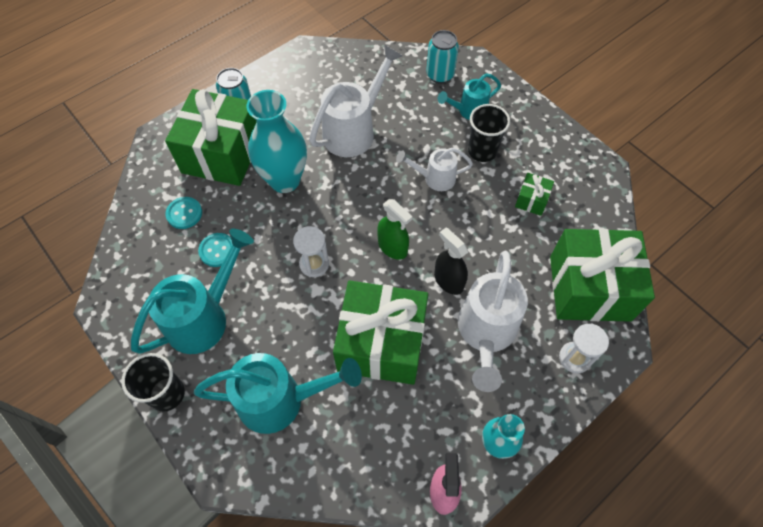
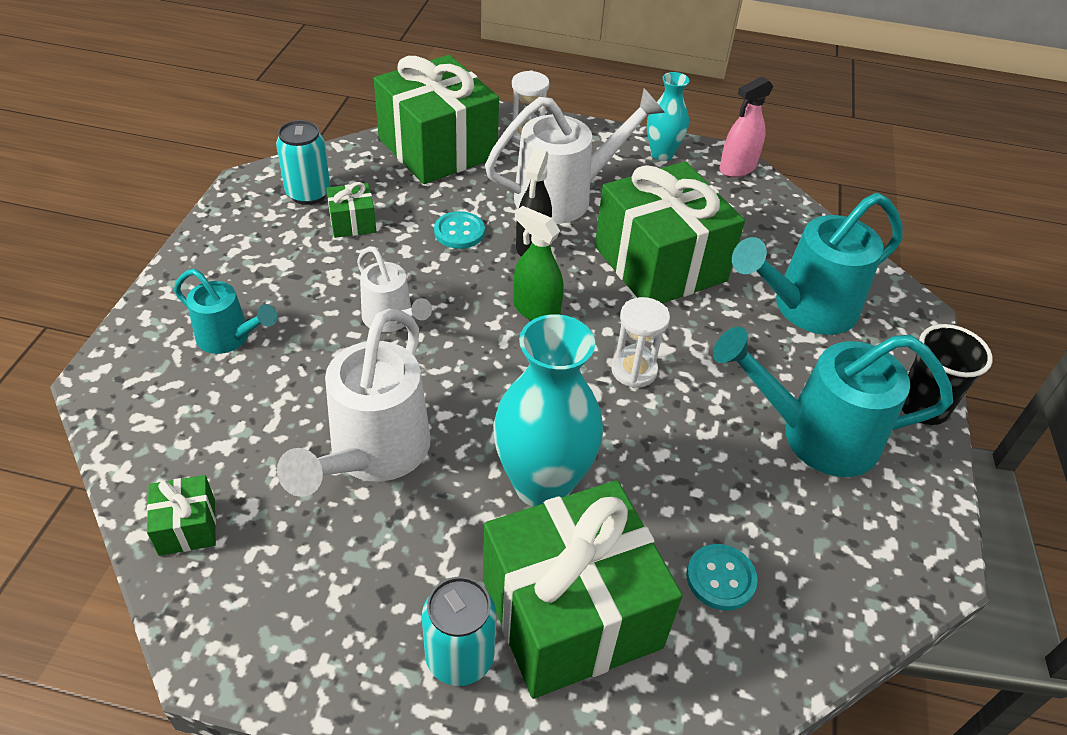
camera: 130 degrees left, 15 degrees down
(217, 250) = (726, 488): turquoise button -> turquoise button (459, 232)
(280, 400) = (805, 308): turquoise watering can -> turquoise watering can turned 75 degrees counterclockwise
(354, 131) = (373, 454): white watering can -> white watering can turned 75 degrees counterclockwise
(367, 61) = (187, 527): none -> green gift
(392, 247) = (536, 310): green spray bottle -> green spray bottle turned 60 degrees counterclockwise
(440, 75) = (163, 406): turquoise can -> turquoise can (308, 193)
(482, 151) = (303, 293): black cup -> none

